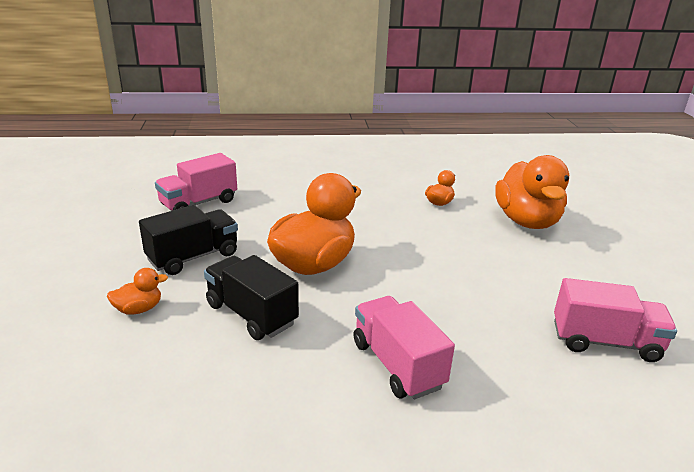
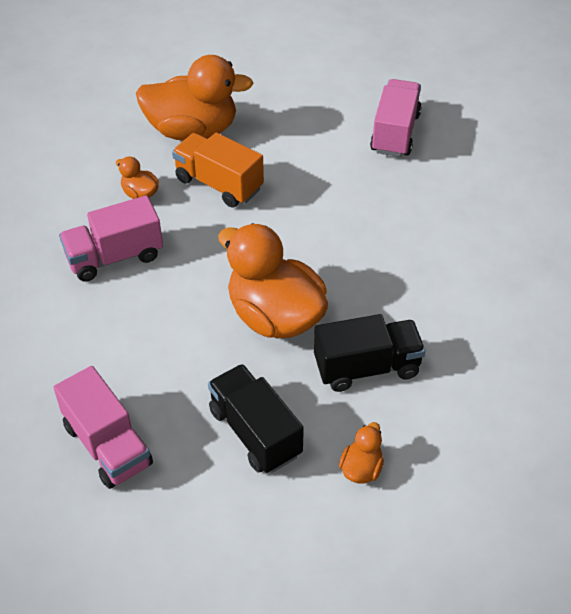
camera: 85 degrees left, 20 degrees up
(139, 309) = (361, 469): orange duck -> orange duck turned 45 degrees clockwise
(251, 314) = (367, 367): black truck -> black truck turned 150 degrees counterclockwise
(397, 364) = (432, 263): pink truck -> pink truck (115, 257)
(465, 235) = (219, 184): none -> orange truck

